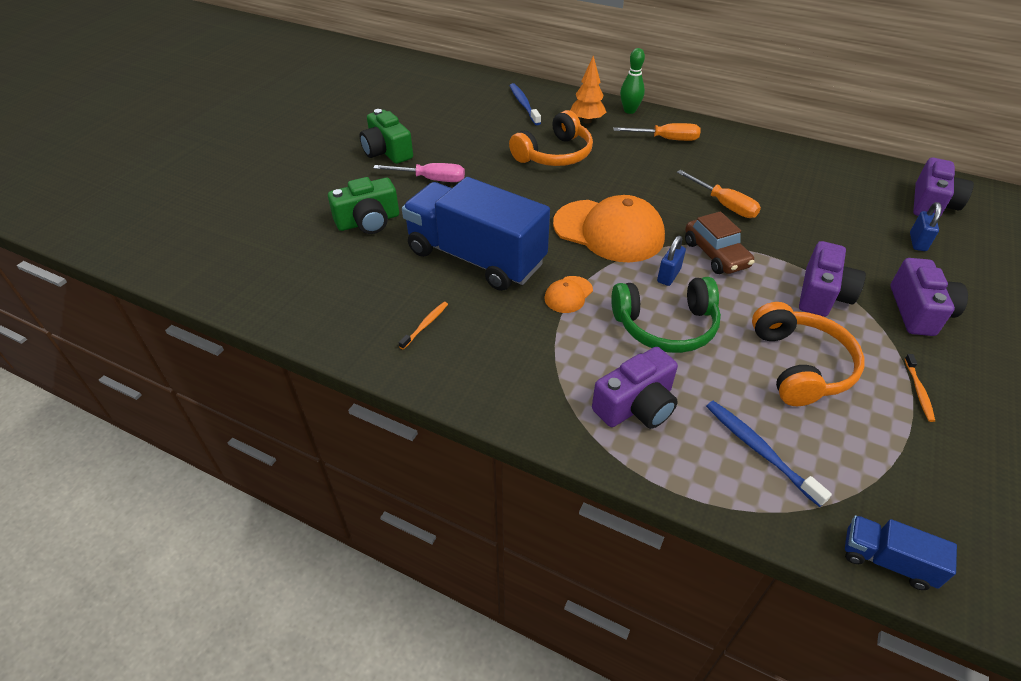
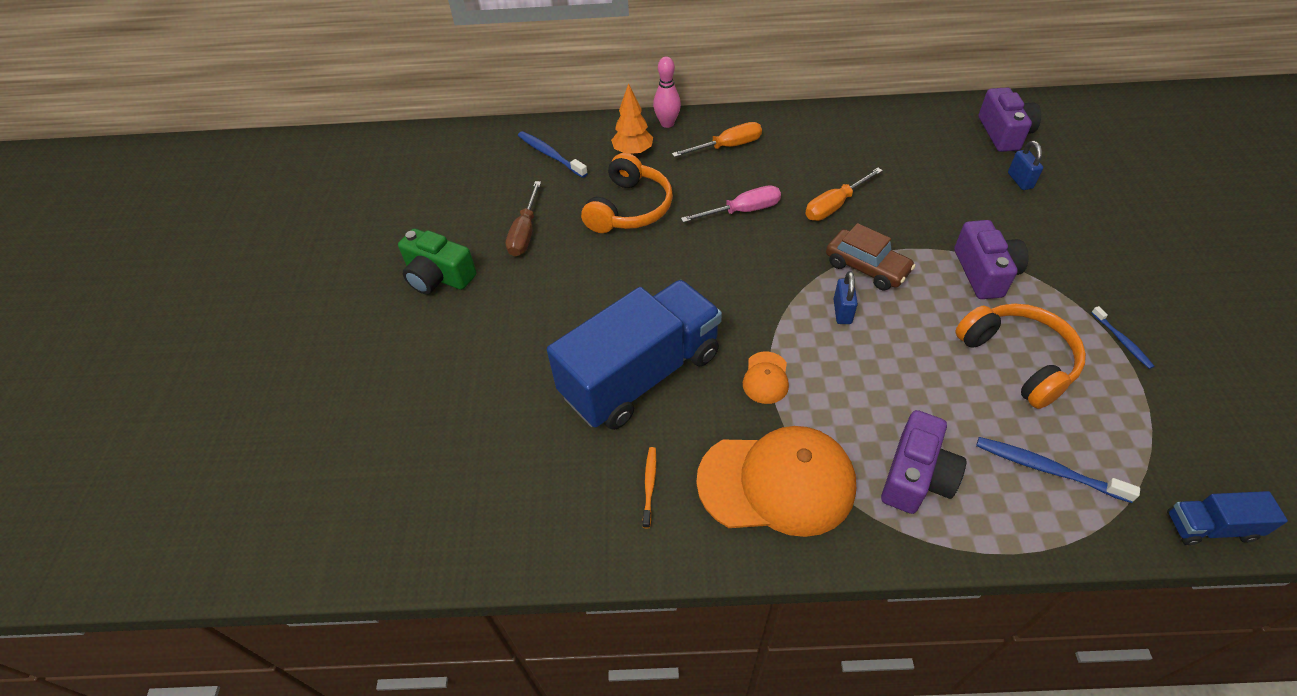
camera: 25 degrees left, 5 degrees up
(368, 221) = (487, 381): green camera -> none
(431, 179) = (518, 294): pink screwdriver -> pink screwdriver (742, 211)
(466, 145) = (525, 232): none -> brown screwdriver
(476, 257) = (641, 375): blue truck -> blue truck turned 135 degrees clockwise
(609, 231) = (750, 283): orange cap -> orange cap (777, 483)
(629, 111) = (667, 123): green bowling pin -> pink bowling pin
(665, 326) = (879, 371): green headphones -> none
(724, 205) = (834, 205): orange screwdriver -> orange screwdriver turned 120 degrees clockwise
(918, 311) = (1068, 256): purple camera -> none
(918, 391) = (1121, 341): orange toothbrush -> blue toothbrush

